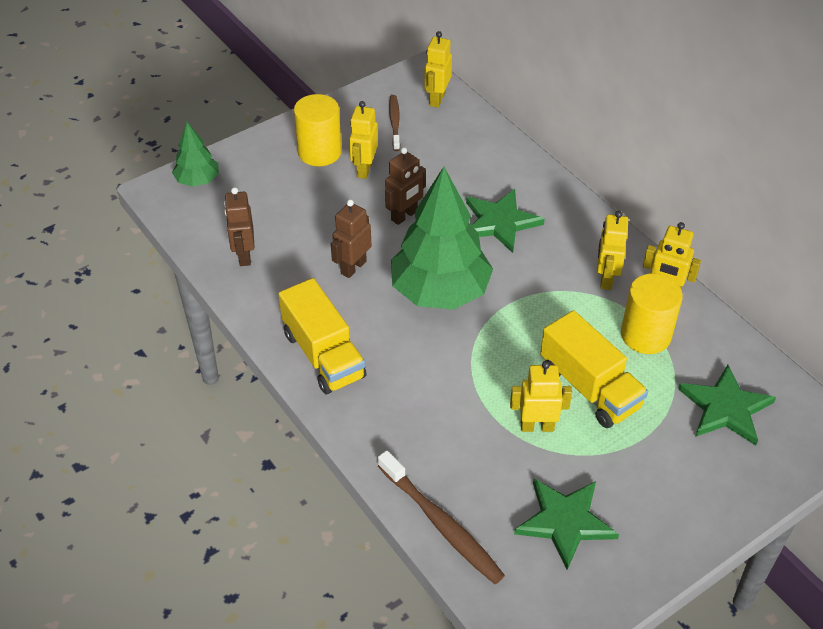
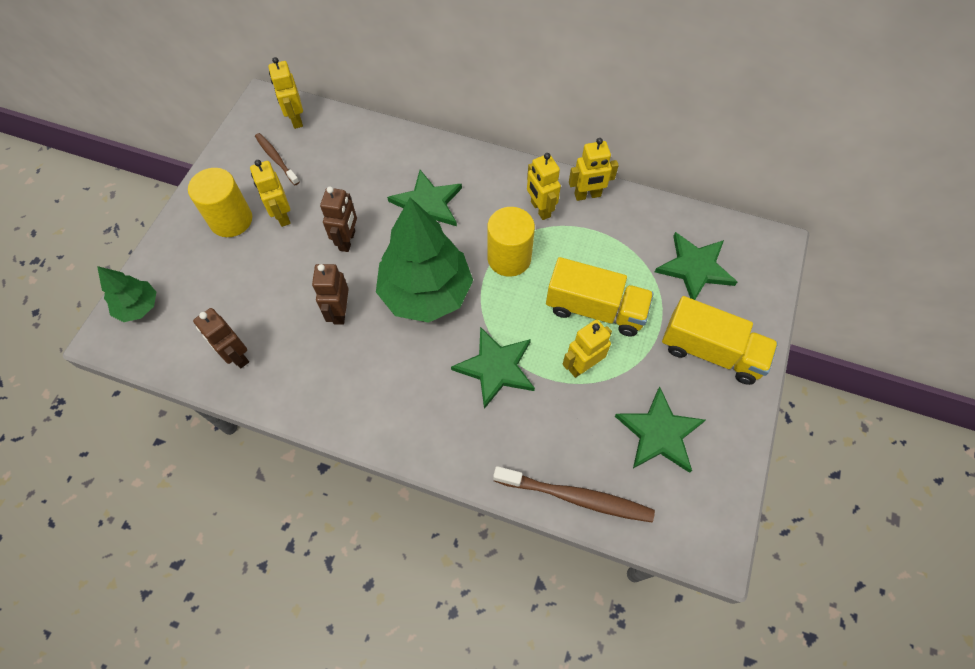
camera: 35 degrees left, 15 degrees up
(323, 355) = (375, 408): yellow truck -> yellow truck (711, 352)
(454, 383) = (496, 367): none -> green star
(645, 335) = (601, 240): yellow cylinder -> yellow cylinder (509, 258)

